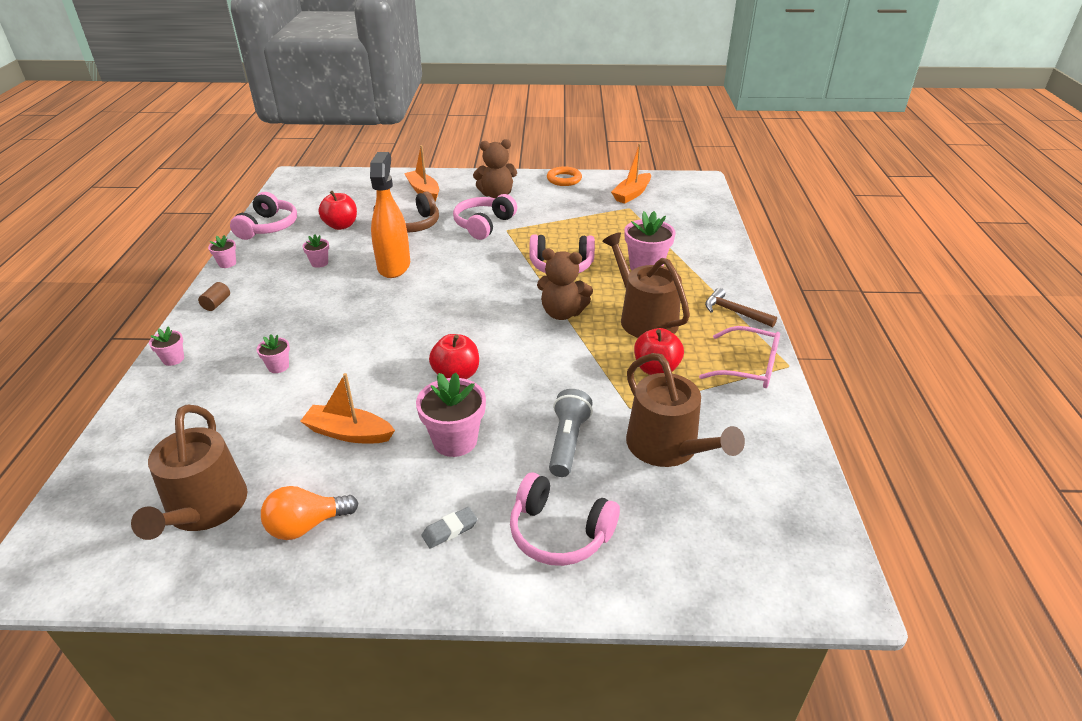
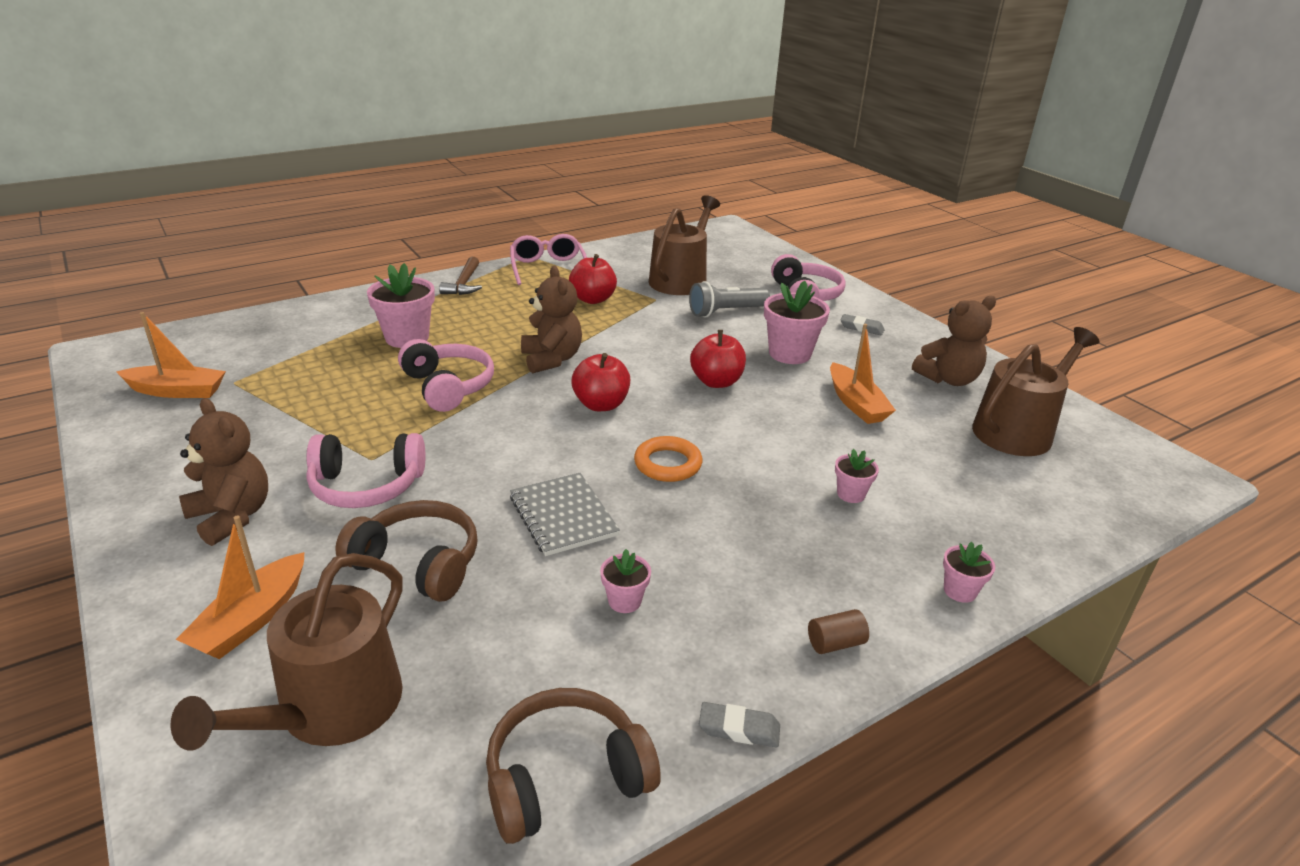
camera: 125 degrees left, 5 degrees down
(227, 263) = (739, 729): pink flower pot -> grey eraser
(268, 227) = (566, 778): pink headphones -> brown headphones
(306, 525) = (948, 379): orange light bulb -> brown teddy bear
(341, 225) = (479, 656): red apple -> red apple (601, 404)
(394, 266) = (563, 516): orange spray bottle -> grey notebook
(564, 179) = (128, 466): orange ring -> orange ring (667, 464)
(644, 318) = (517, 319): brown watering can -> brown watering can (330, 709)

